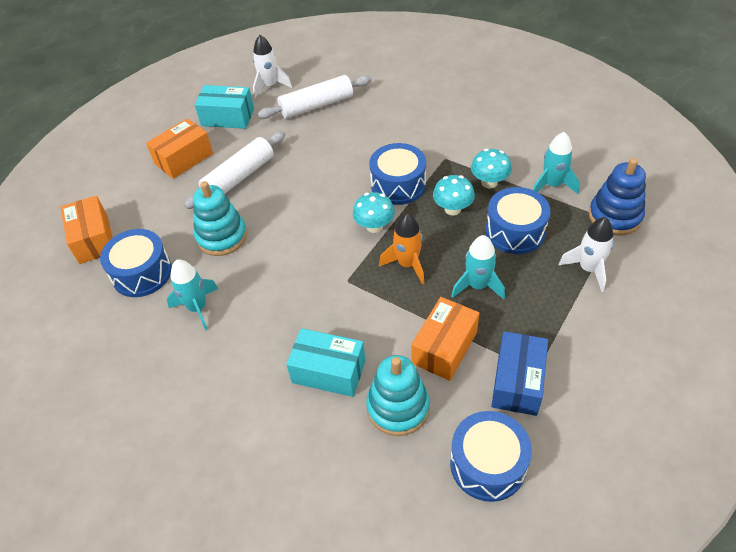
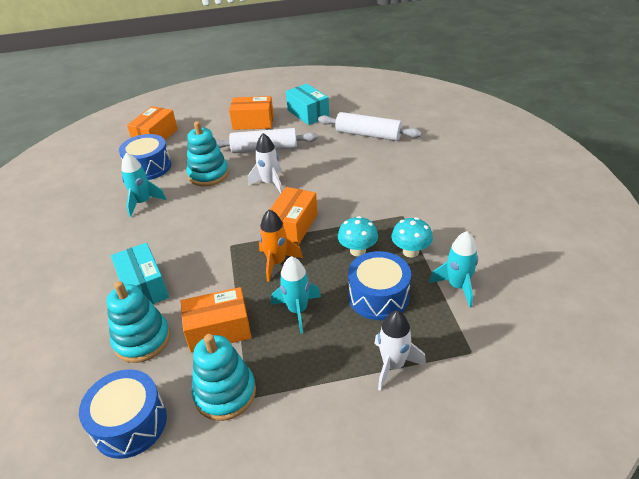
camera: 45 degrees right, 10 degrees down
(270, 86) = (357, 109): white rocket -> white rocket (270, 183)
(374, 226) = (293, 226): turquoise mushroom -> orange box
(398, 185) = (346, 211): blue drum -> none
(517, 382) = (225, 393): blue box -> turquoise stacking toy
(615, 216) = (476, 346): blue stacking toy -> none

